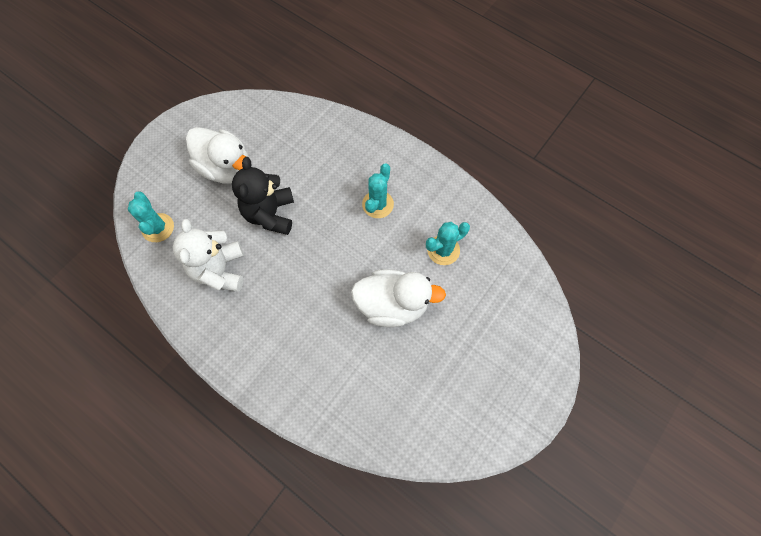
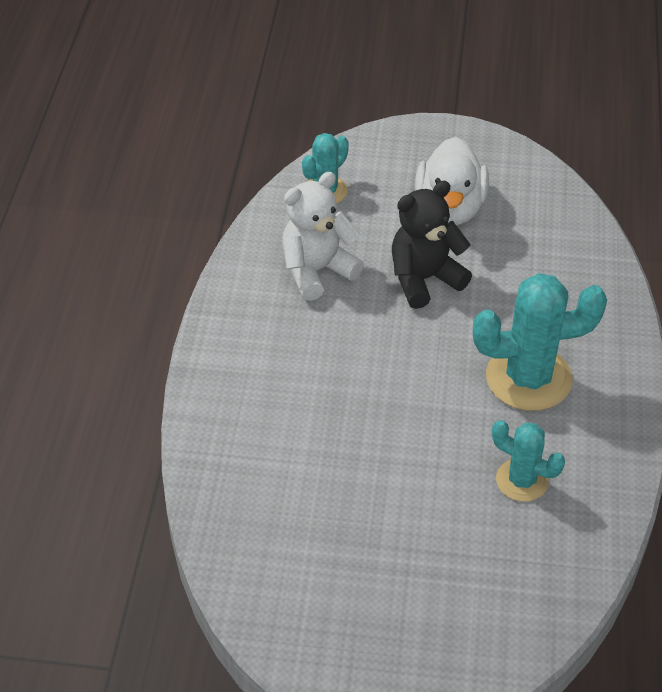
camera: 60 degrees right, 20 degrees down
(378, 204) = (528, 378): turquoise cactus -> turquoise cactus, size x1.74
(392, 305) = (401, 459): white duck -> none

